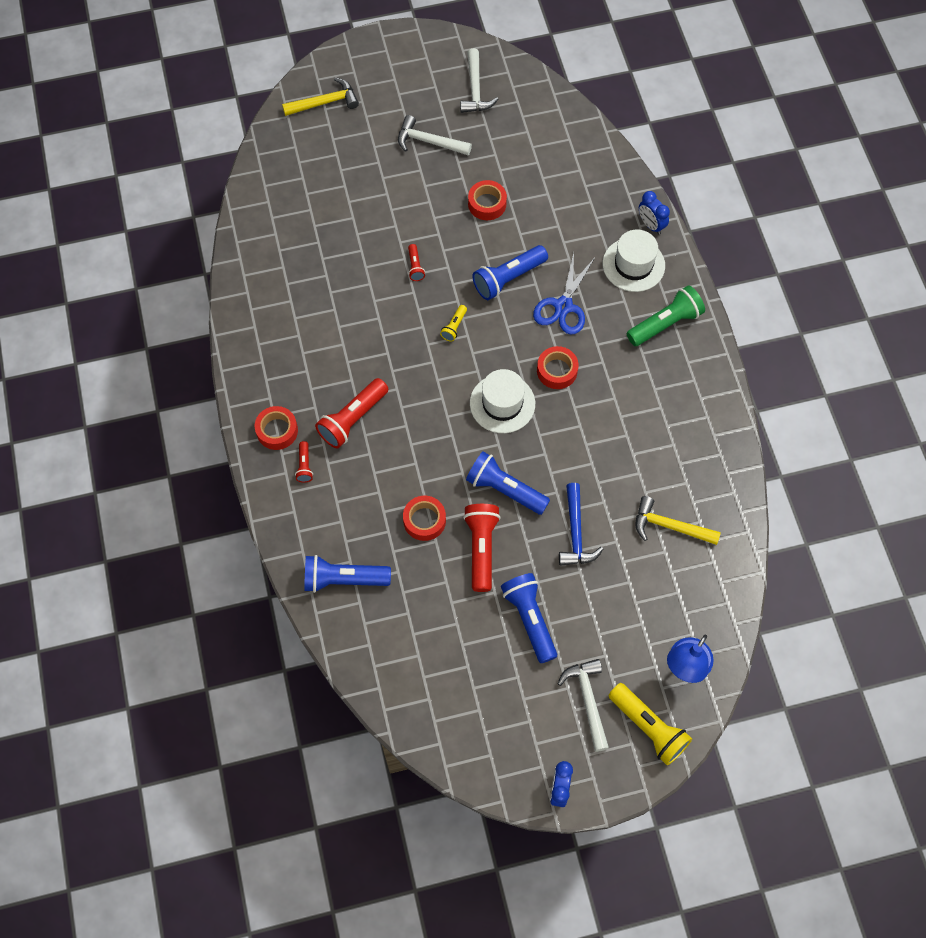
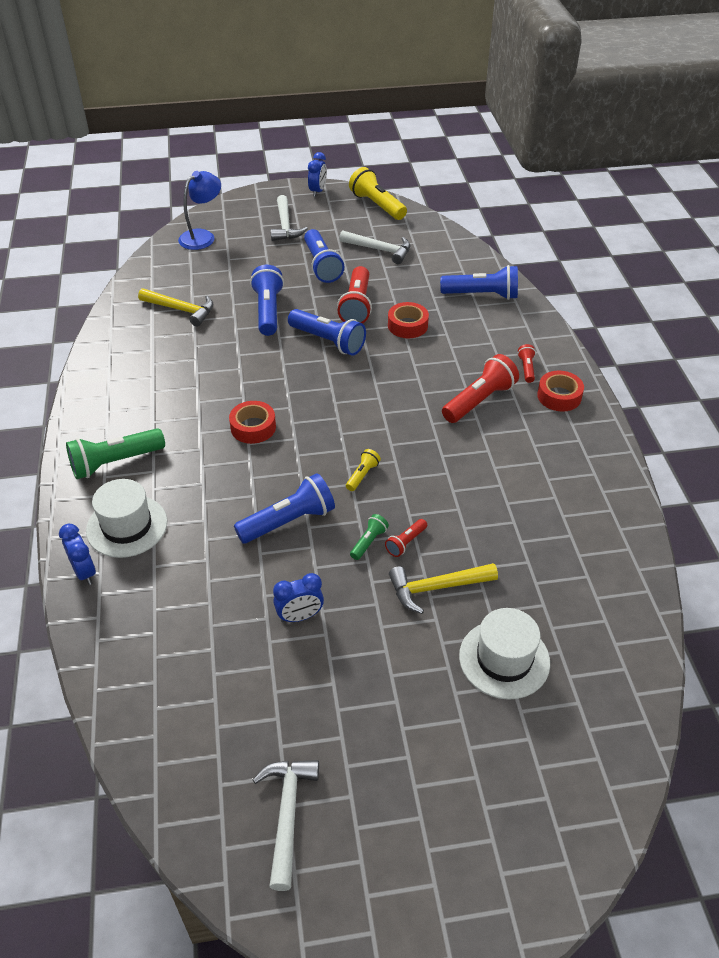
camera: 175 degrees left, 20 degrees down
(325, 102) = (549, 809): yellow hammer -> yellow hammer (437, 588)
(415, 267) = (405, 543): red flashlight -> red flashlight turned 135 degrees counterclockwise
(429, 142) = (375, 720): white hammer -> white hammer (379, 250)
(443, 265) = (369, 542): none -> green flashlight
(487, 204) = (300, 616): red tape -> blue clock
(502, 403) = (319, 404): white hat -> white hat (504, 659)
(563, 306) = (228, 487): blue scissors -> none
(576, 532) = (268, 311): blue hammer -> blue flashlight
(648, 728) = (243, 212): yellow flashlight -> yellow flashlight (377, 205)

